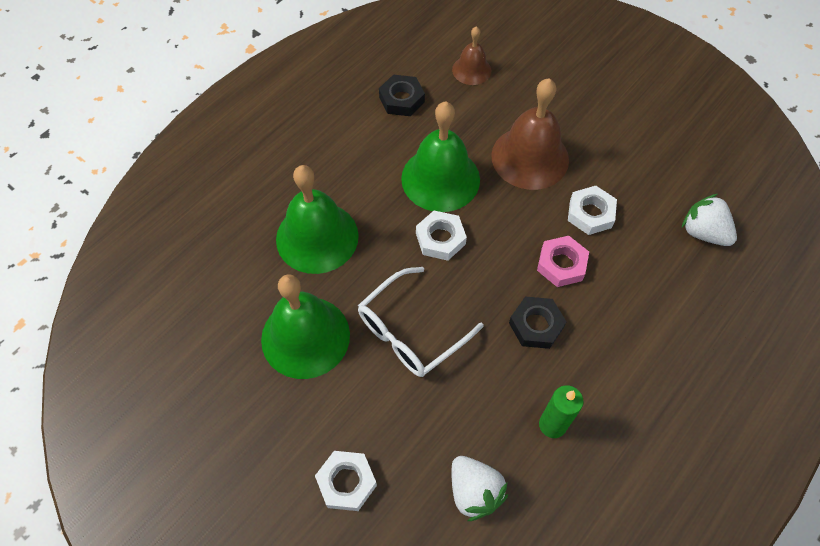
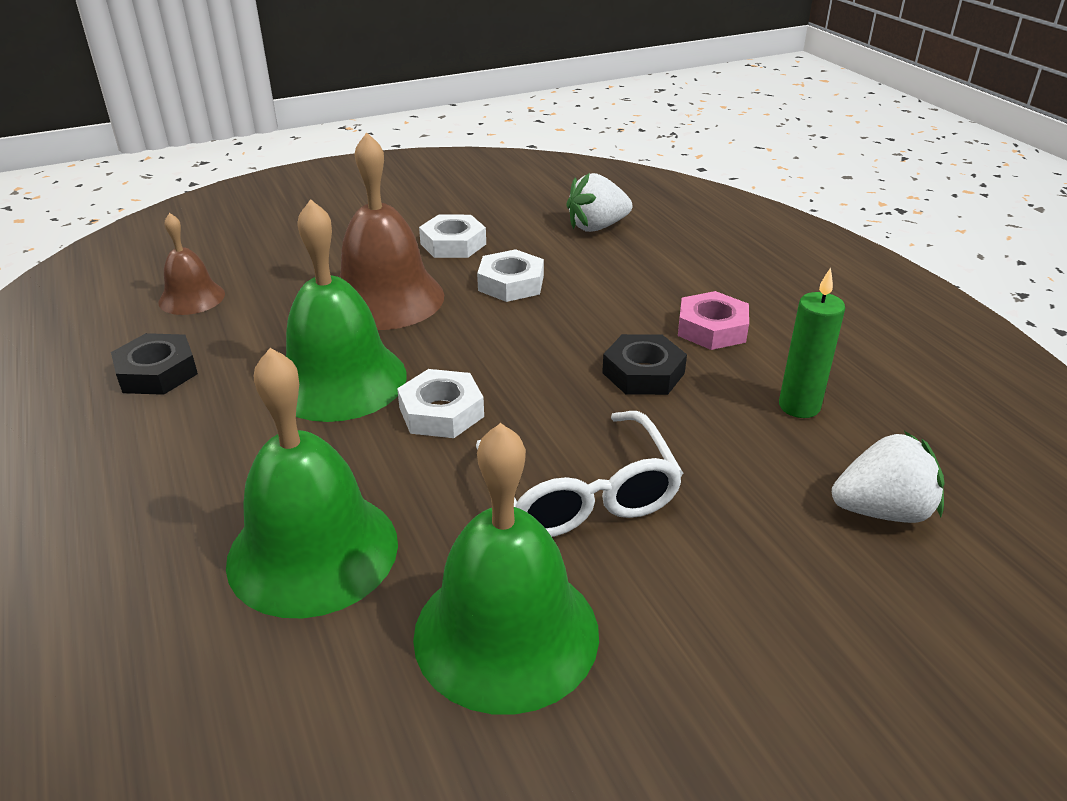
camera: 65 degrees left, 25 degrees down
(346, 482) = (828, 664): white nut -> white nut (453, 244)
(561, 264) = (566, 325): pink nut -> pink nut (712, 328)

